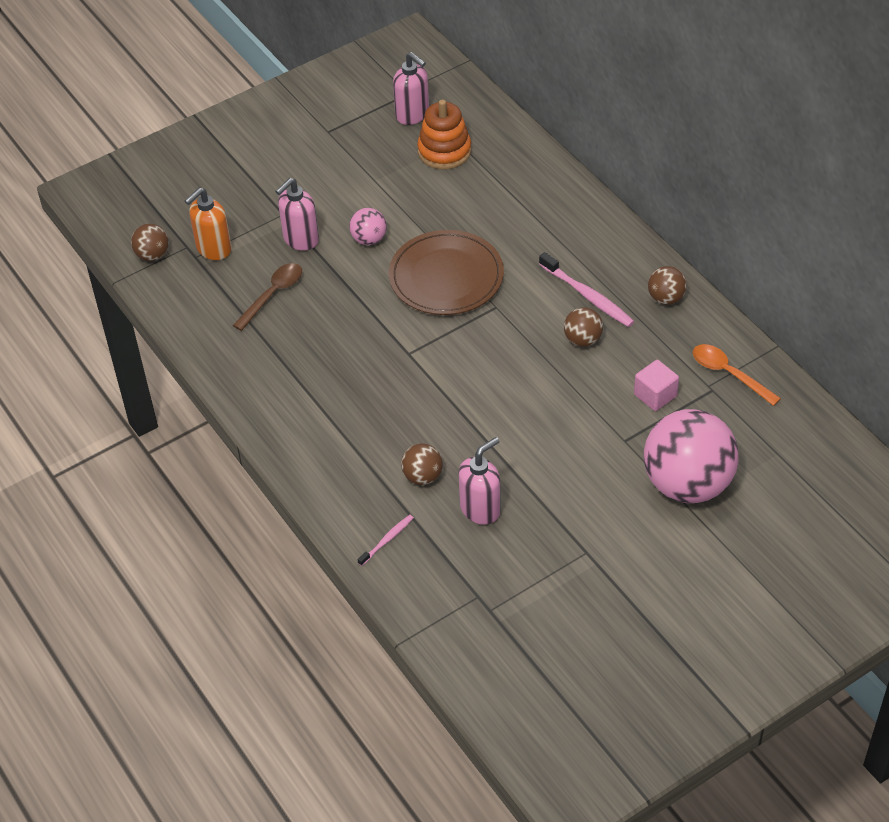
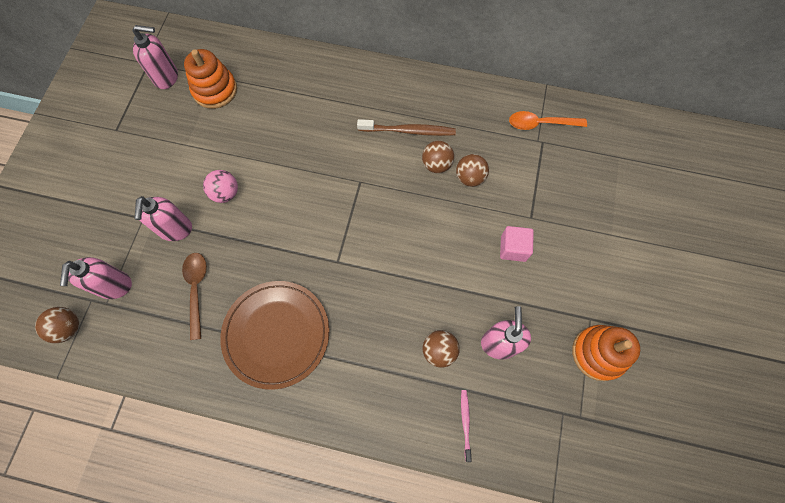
camera: 45 degrees left, 20 degrees up
(213, 249) = (114, 286): orange soap dispenser -> pink soap dispenser
(446, 277) = (306, 183): brown plate -> brown plate (276, 334)
(562, 580) = (598, 353): none -> orange stacking toy
(588, 296) = (409, 131): pink toothbrush -> brown toothbrush
(655, 395) = (516, 171): pink cube -> pink cube (513, 248)
(666, 298) = (455, 98): brown ball -> brown ball (470, 178)
(687, 484) = (595, 219): pink ball -> none

